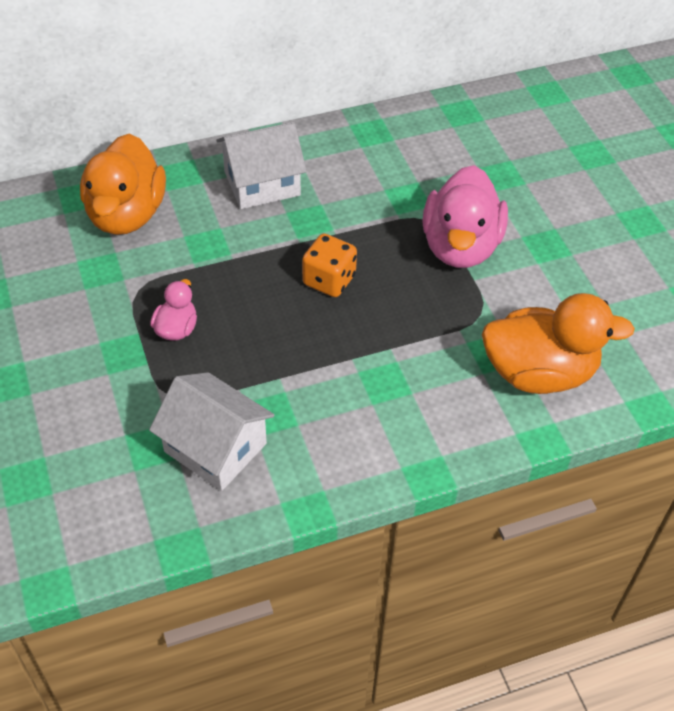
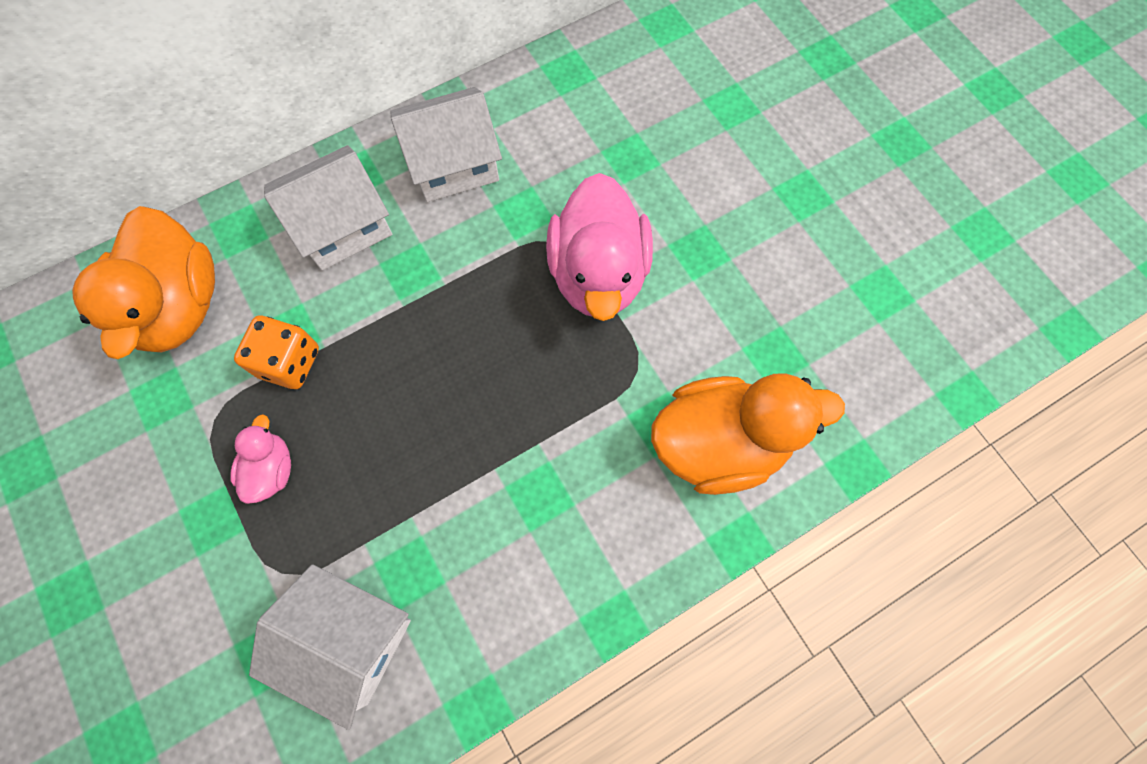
camera: 10 degrees left, 20 degrees up
(329, 280) = (448, 356): orange dice -> orange dice (289, 362)
(358, 157) = (453, 163): none -> white house

